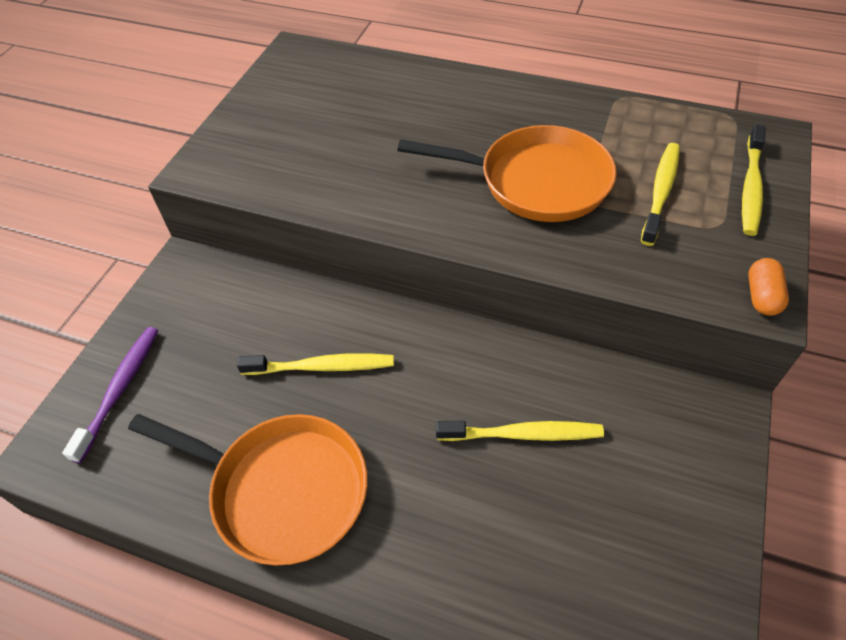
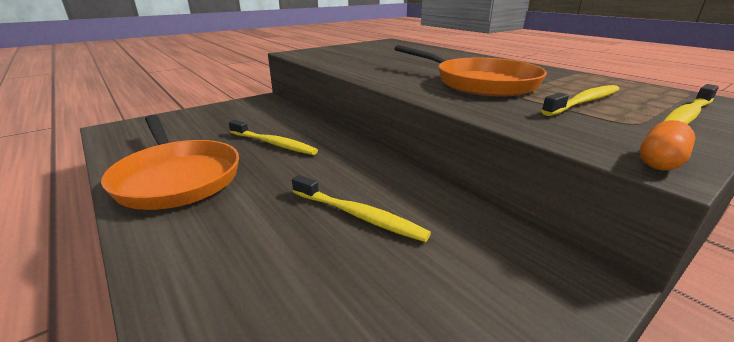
camera: 30 degrees right, 25 degrees down
(120, 390) = (174, 121): purple toothbrush -> none

